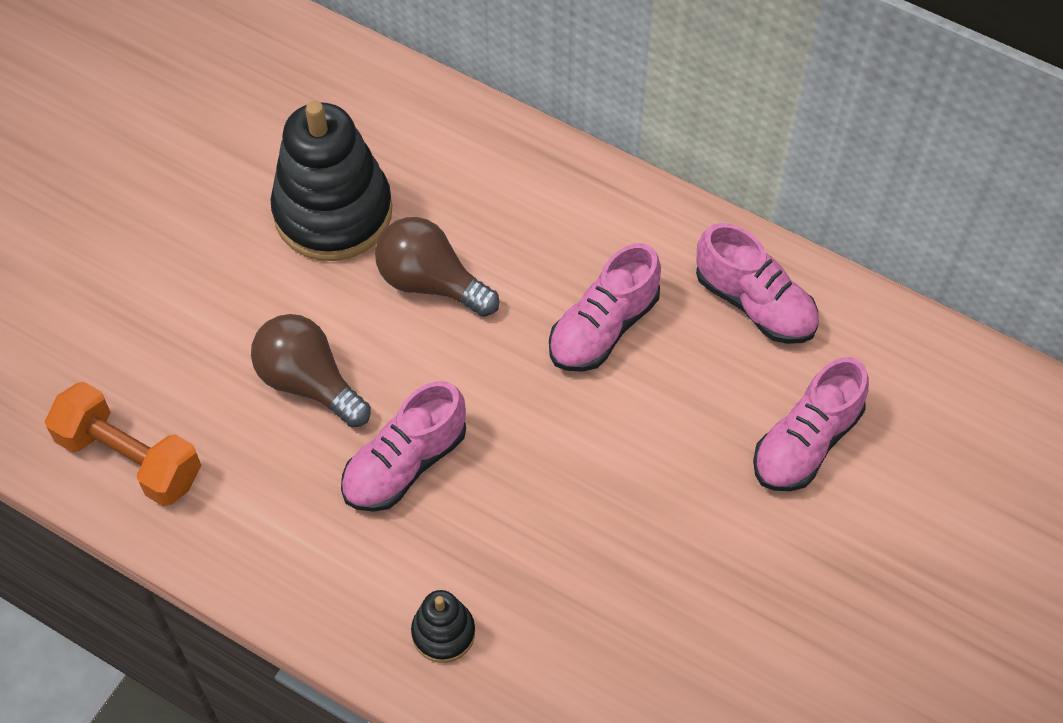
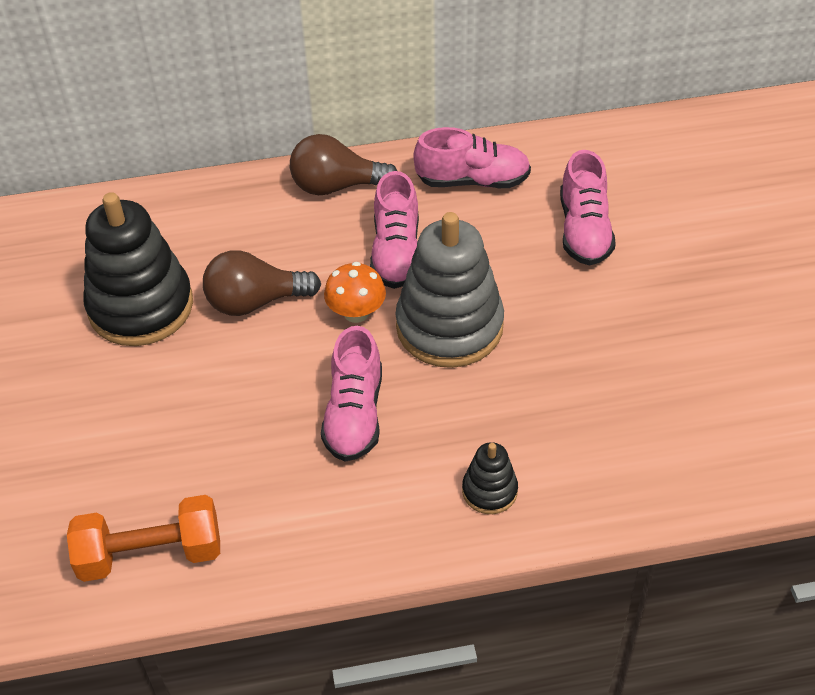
camera: 40 degrees left, 10 degrees down
(308, 382) = (234, 415): brown light bulb -> brown light bulb (336, 186)
(505, 362) = (356, 312): none -> orange mushroom
(573, 443) = (449, 326): none -> grey stacking toy

